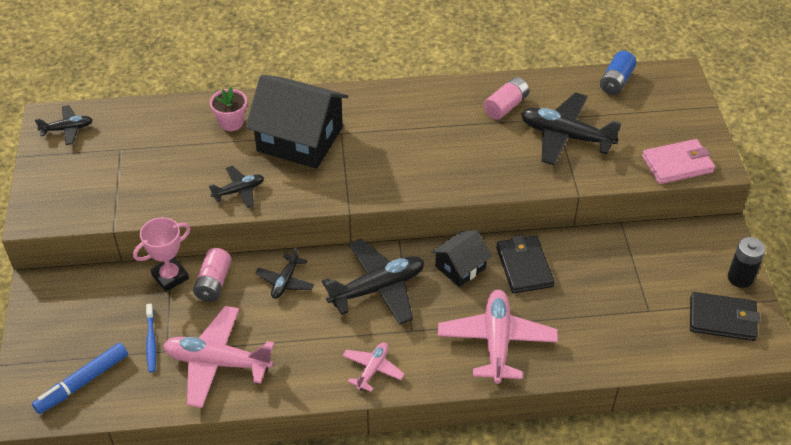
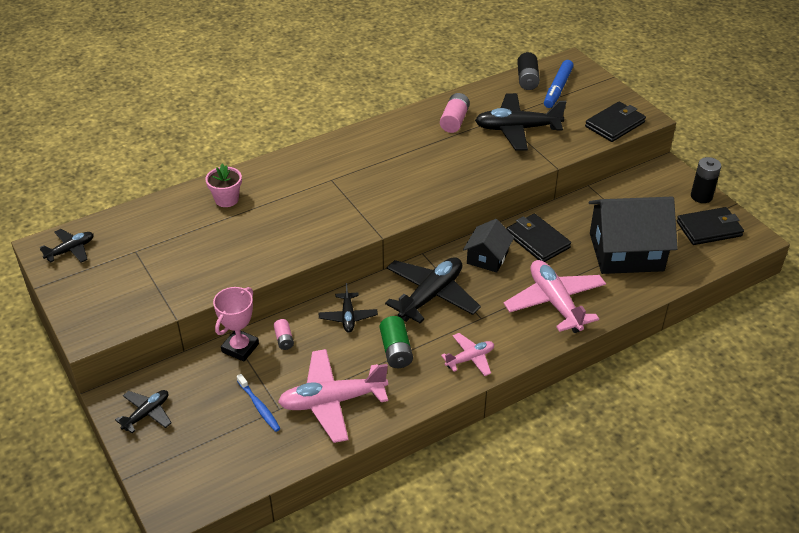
camera: 25 degrees left, 5 degrees down
(82, 383) = (217, 463): blue marker -> blue marker (558, 89)
(213, 283) = (284, 339): pink battery -> pink battery, size x0.60
(239, 191) = (272, 251): black plane -> black plane (147, 414)
(300, 139) = (298, 194): black house -> black house (626, 252)
(308, 333) = (396, 350): none -> green battery
(372, 369) = (470, 358): pink plane -> pink plane turned 60 degrees clockwise
(616, 81) = (527, 79): blue battery -> black battery
(677, 164) = (615, 124): pink wallet -> black wallet

